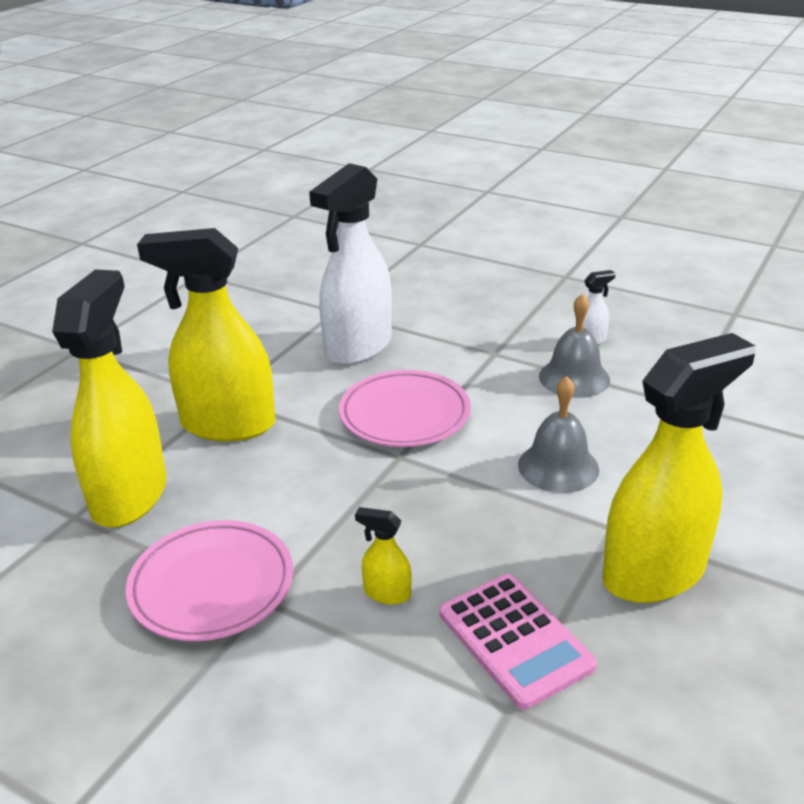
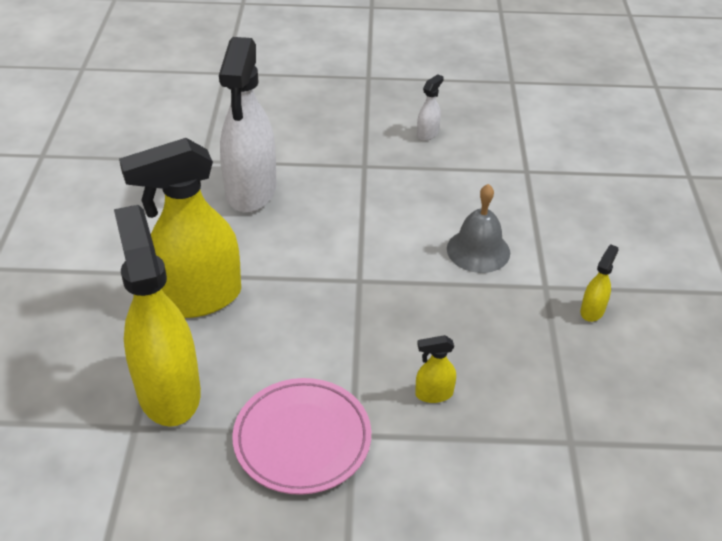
camera: 30 degrees left, 10 degrees up
(404, 415) = (336, 242): pink plate -> none
(515, 640) = (541, 393): pink calculator -> none
(574, 378) = (438, 170): grey bell -> none
(654, 573) = (592, 311): yellow spray bottle -> yellow spray bottle, size x0.41

